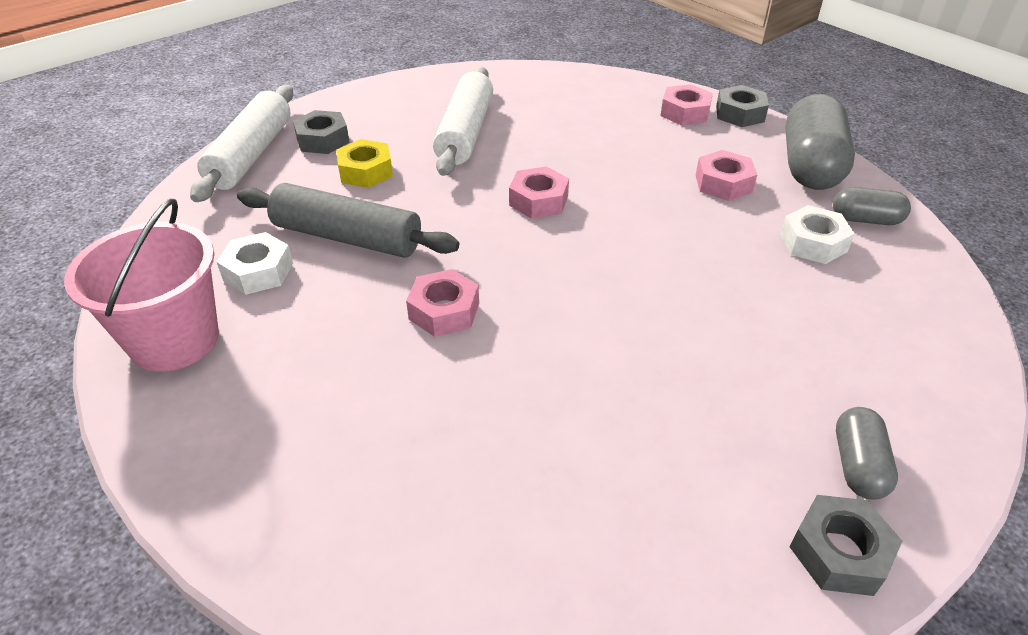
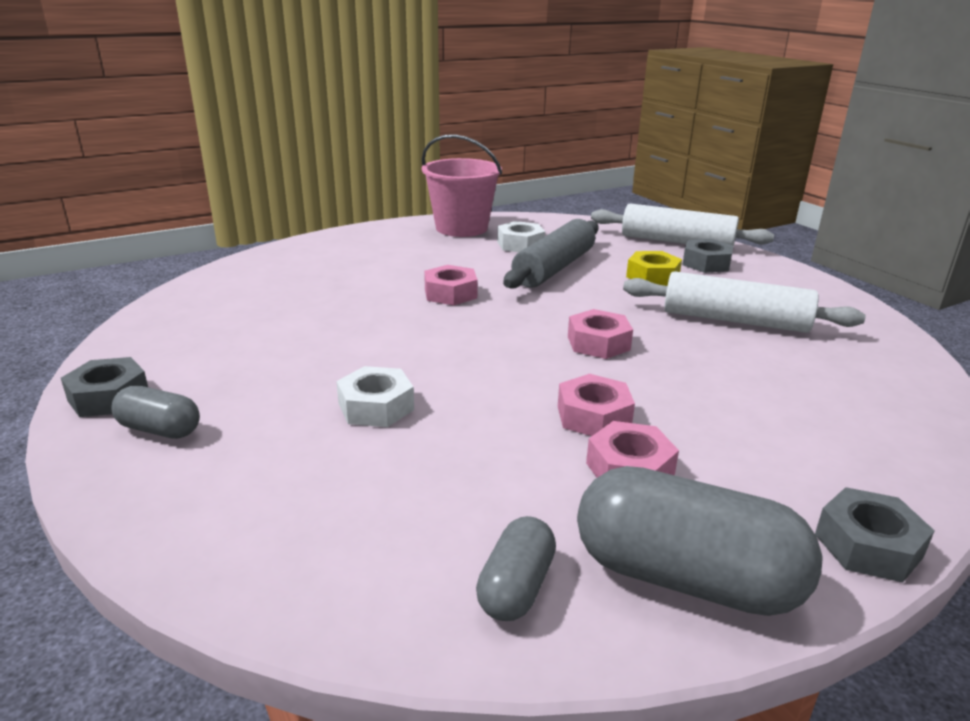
camera: 100 degrees right, 15 degrees down
(684, 112) = (847, 482): pink nut -> pink nut (593, 416)
(813, 243) = (474, 509): white nut -> white nut (376, 407)

